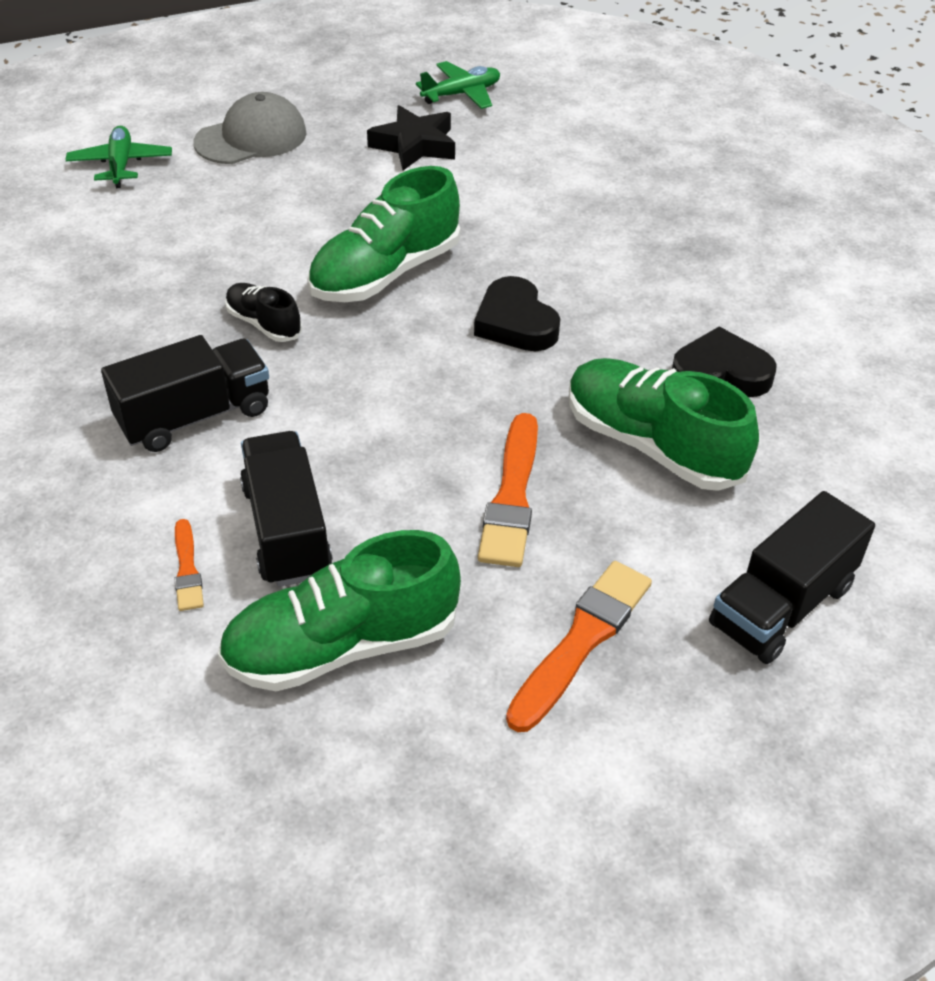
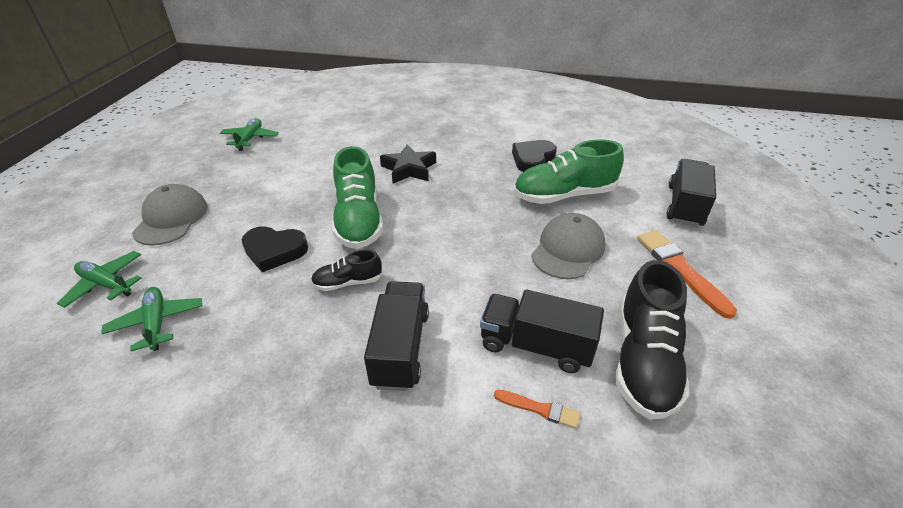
camera: 55 degrees left, 5 degrees down
(98, 229) = (157, 323): none -> green plane
(341, 646) = (644, 360): green shoe -> black shoe
(414, 145) = (268, 168): black star -> black star (409, 169)
(512, 496) = (568, 249): orange brush -> grey cap
(515, 322) = (444, 196): black heart -> black heart (274, 251)
(781, 606) = (684, 206): black truck -> black truck turned 150 degrees counterclockwise

